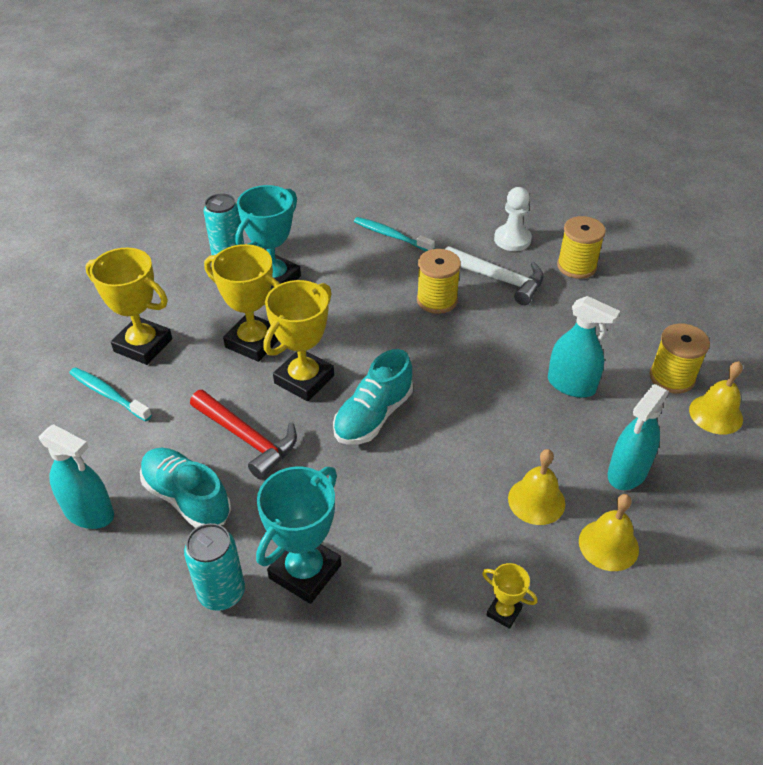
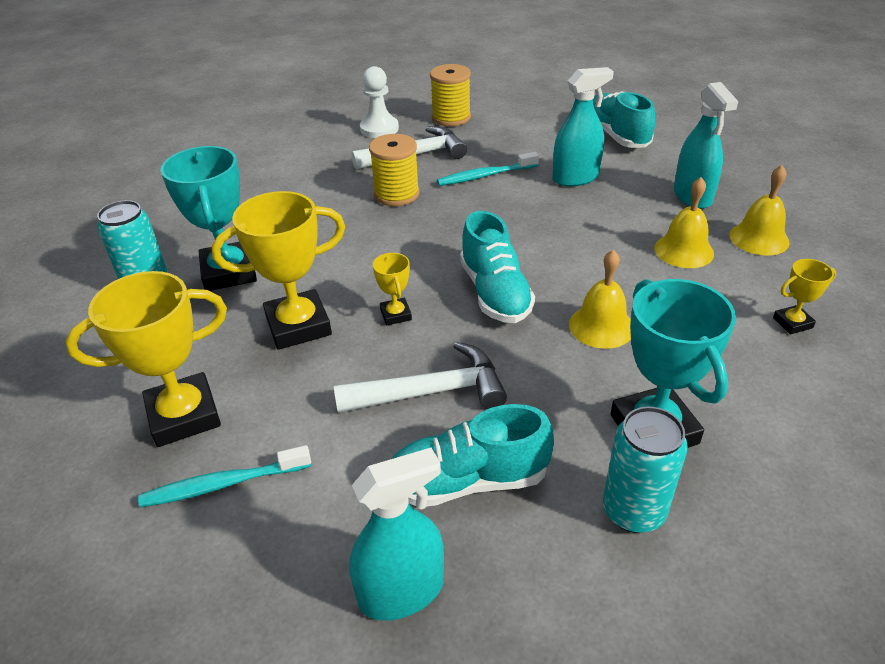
camera: 50 degrees left, 5 degrees down
(247, 439) = (432, 392): red hammer -> white hammer
(304, 379) = (396, 314): yellow trophy -> yellow trophy, size x0.49
(391, 236) = (281, 180): turquoise toothbrush -> turquoise toothbrush (485, 176)
(672, 377) = (616, 135): yellow spool -> turquoise shoe
(716, 414) = (670, 136): yellow bell -> yellow bell (601, 326)

